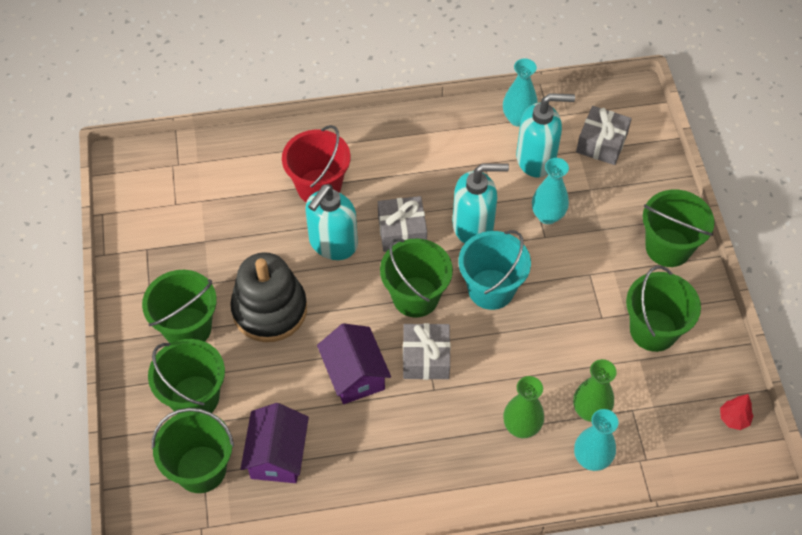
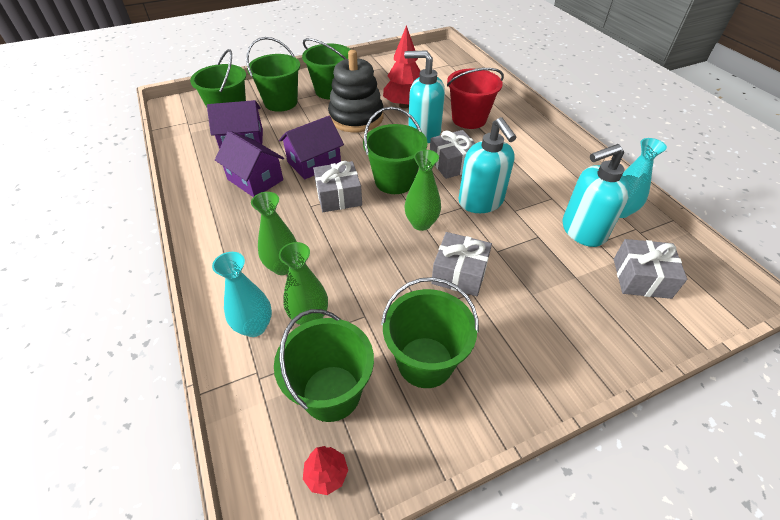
camera: 75 degrees right, 10 degrees down
(261, 248) = (404, 105): none -> red tree
(368, 444) = (255, 180): none -> purple house
(491, 289) = (421, 223): turquoise bucket -> green vase
(536, 159) = (582, 231): turquoise soap dispenser -> turquoise soap dispenser turned 90 degrees clockwise
(547, 216) = (522, 249): turquoise vase -> none
(565, 276) = (459, 273): none -> grey gift
(668, 247) = (544, 361): green bucket -> green bucket (331, 393)

